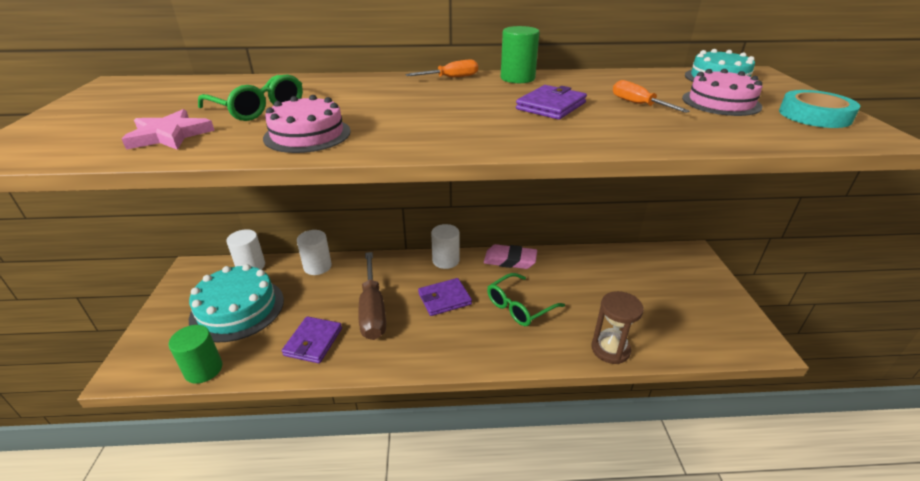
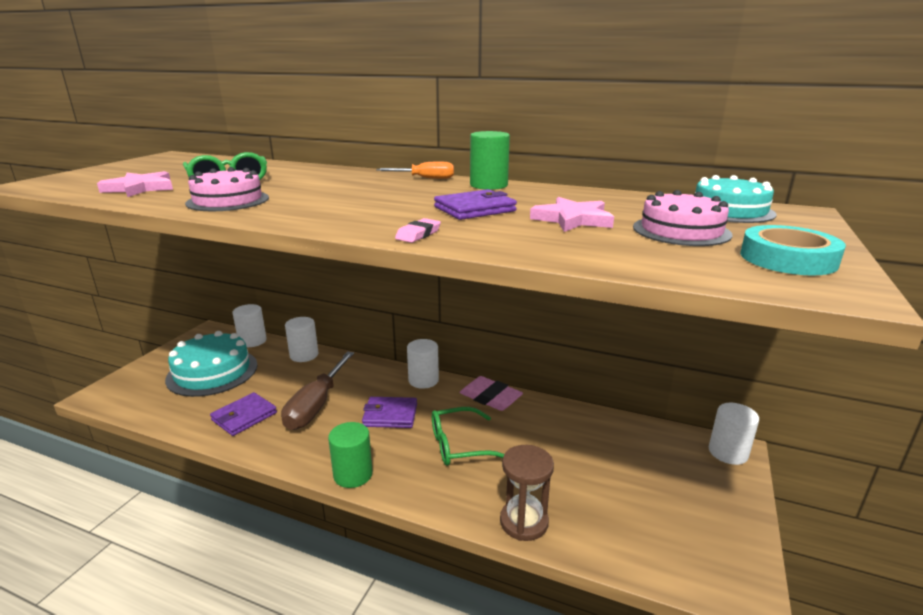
camera: 25 degrees right, 10 degrees down
(203, 369) = (147, 411): green cylinder -> green cylinder (353, 474)
(554, 141) = (418, 234): none -> pink eraser
(638, 104) = (572, 219): orange screwdriver -> pink star
(691, 255) = (728, 452): none -> white cylinder

